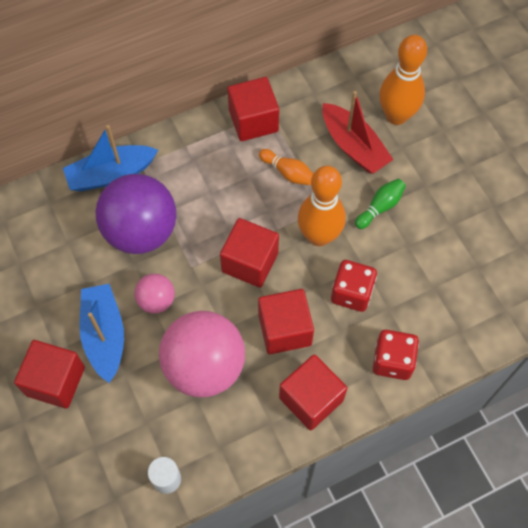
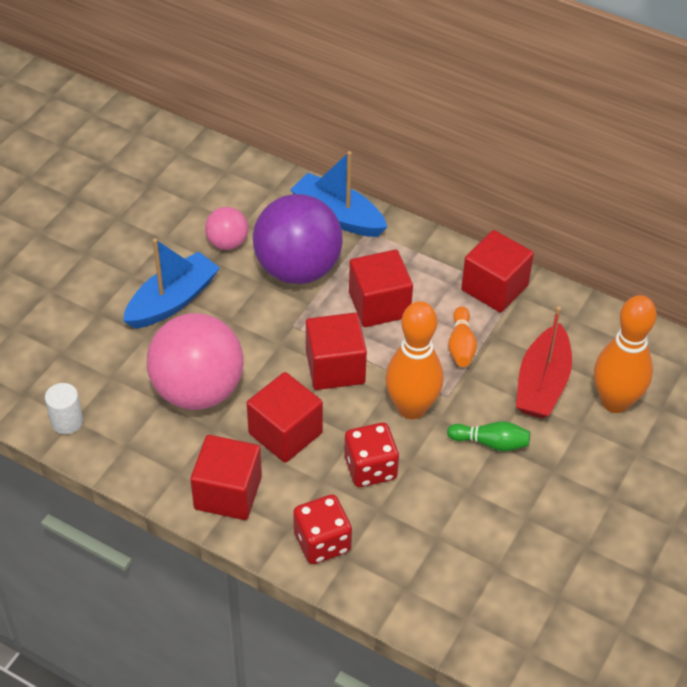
camera: 55 degrees right, 15 degrees down
(55, 381) = (103, 291): red cube -> red cube (379, 305)
(156, 301) = (236, 319): pink ball -> pink ball (227, 243)

